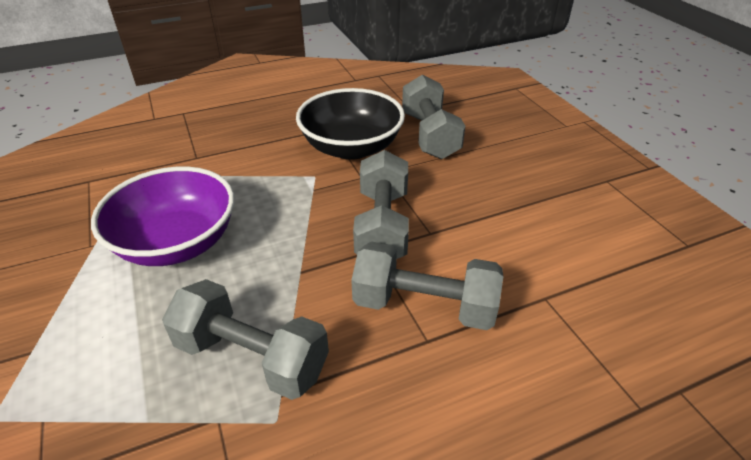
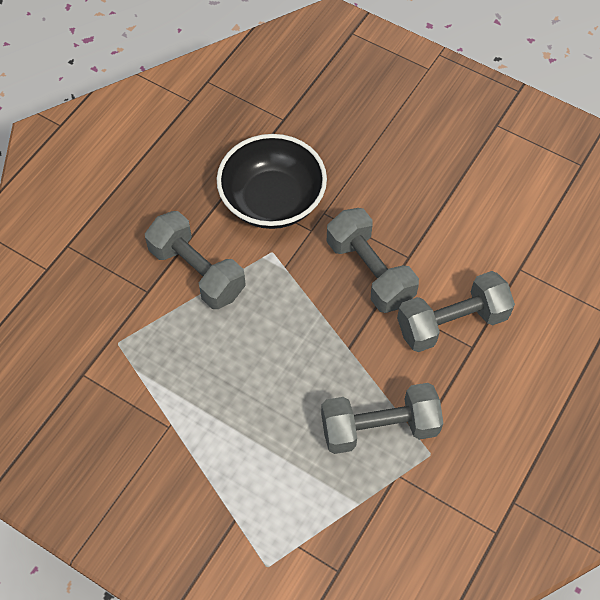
camera: 35 degrees left, 20 degrees up
(177, 242) = (233, 382): purple bowl -> none
(429, 135) = (325, 146): grey dumbbell -> grey dumbbell (197, 272)

